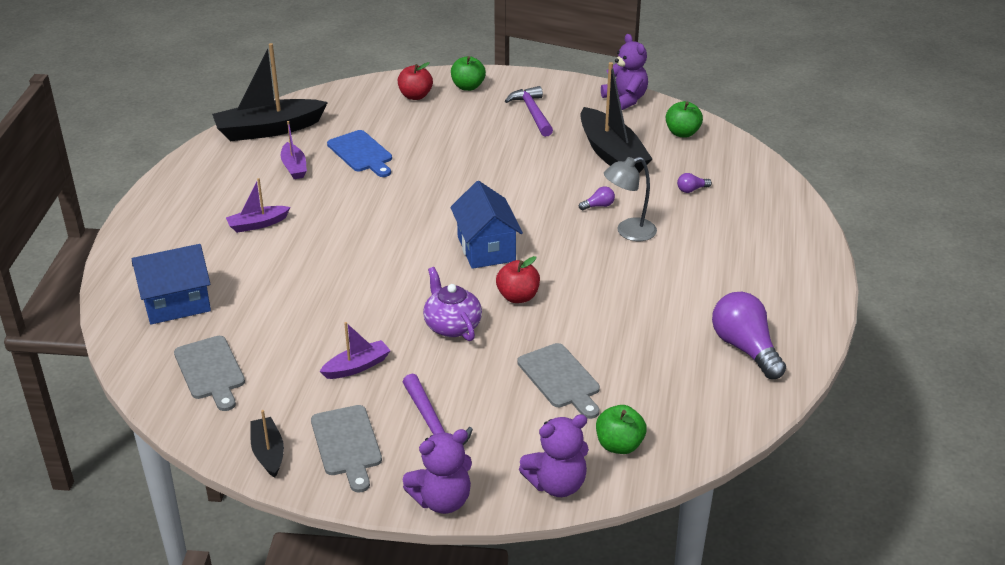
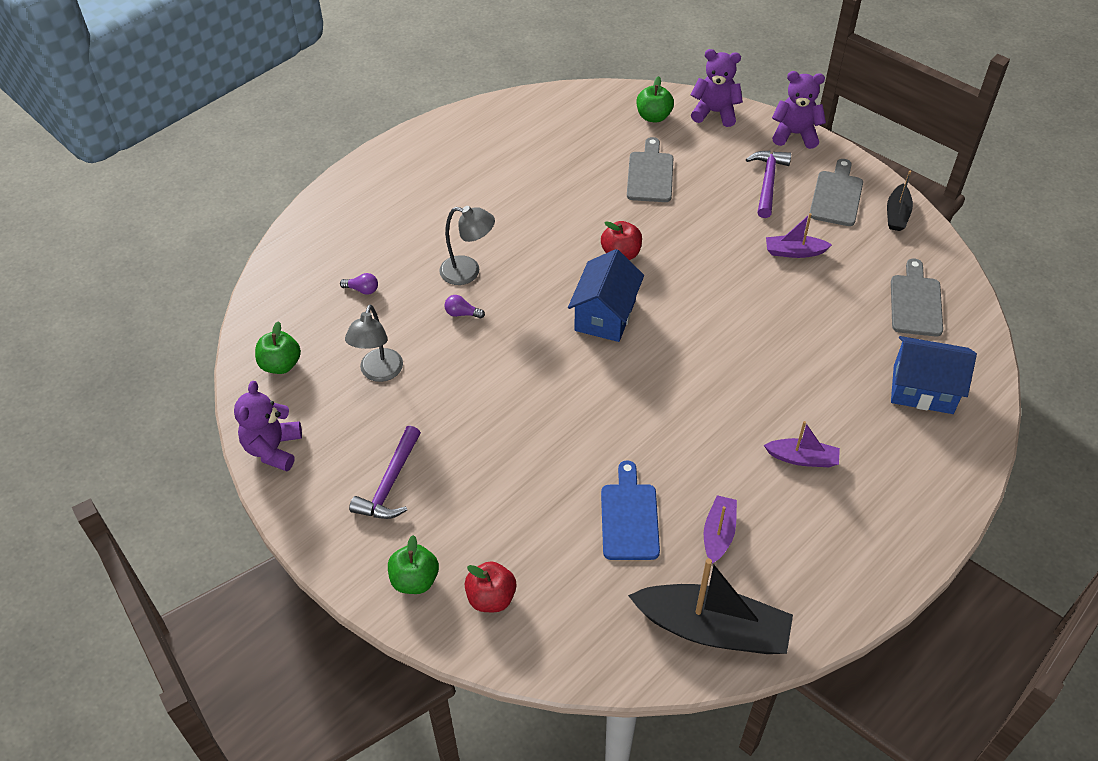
camera: 145 degrees left, 15 degrees up
(452, 325) = (695, 253): purple teapot -> none
(611, 154) = (379, 373): black boat -> grey lamp
(745, 348) = (500, 137): purple light bulb -> none

